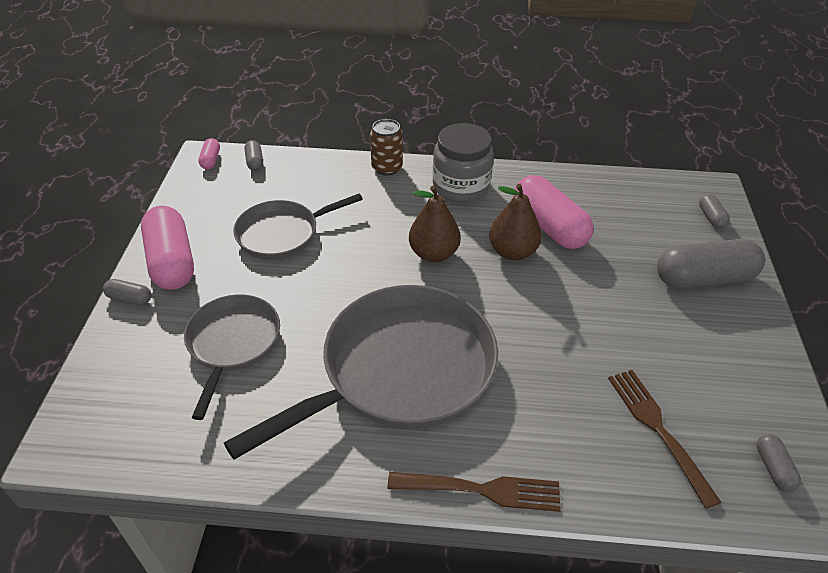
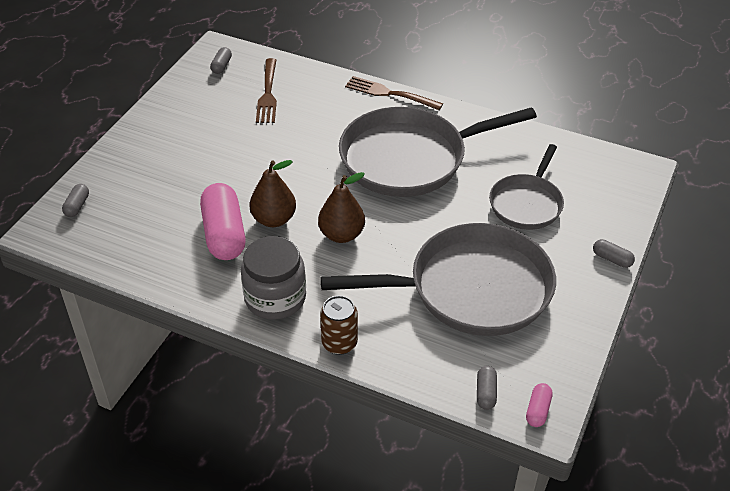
camera: 160 degrees left, 0 degrees up
(172, 261) = (577, 285): pink capsule -> none
(282, 234) = (471, 289): grey pan -> grey pan, size x1.77
(703, 278) = (143, 162): grey capsule -> none

